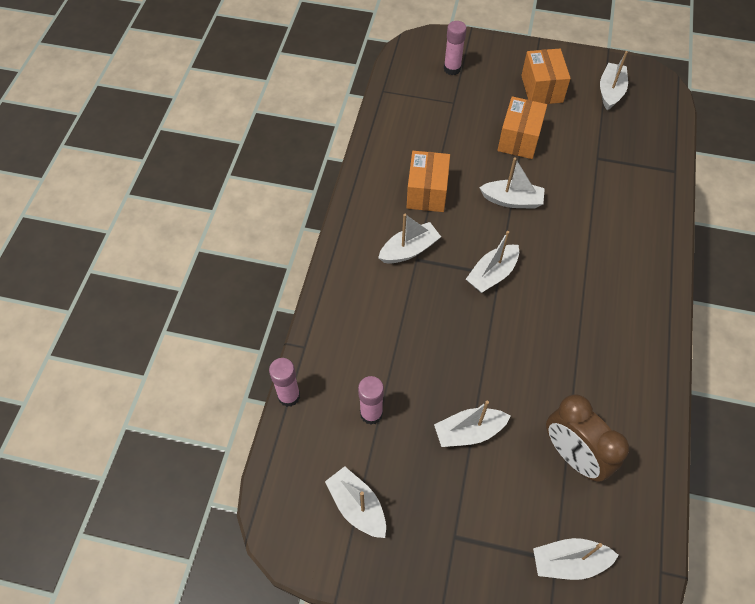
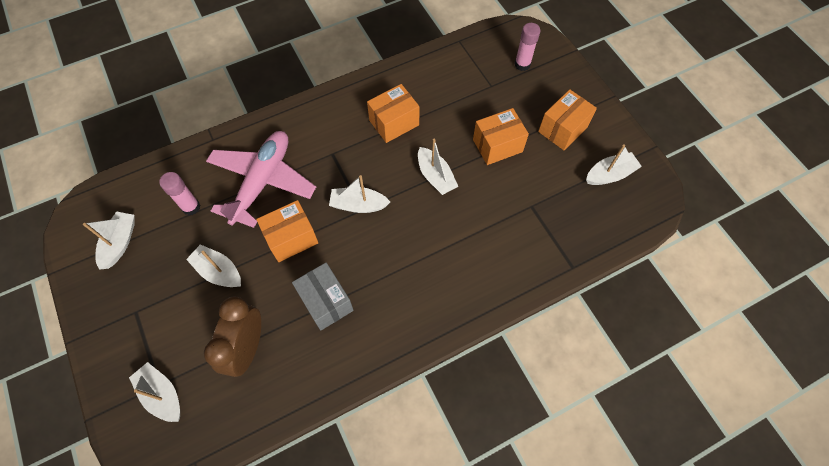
camera: 50 degrees right, 5 degrees up
(289, 396) = (171, 155): pink glue stick -> none
(397, 334) = (262, 182): none -> pink plane
(409, 250) = (335, 144): white boat -> none
(483, 348) = (291, 238): none -> orange box
(573, 362) = (326, 302): none -> grey box

